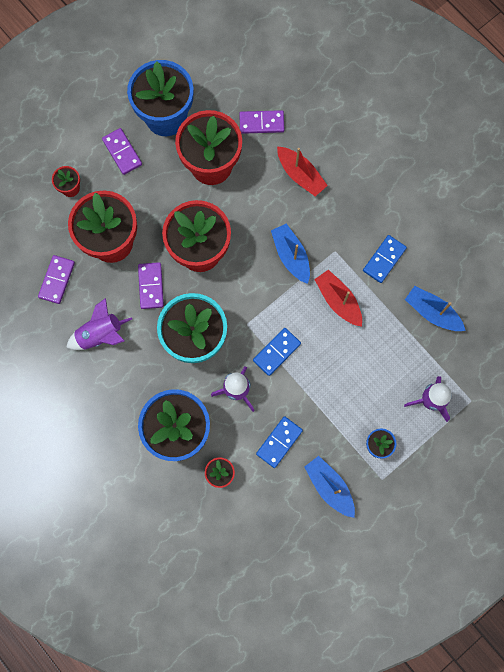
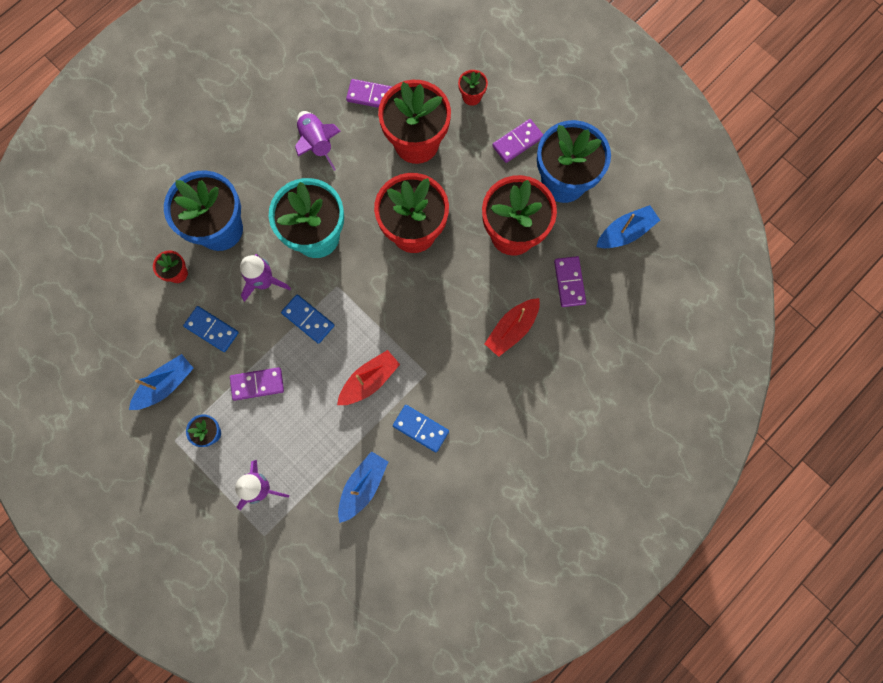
camera: 85 degrees right, 0 degrees up
(151, 286) = (372, 186): purple domino -> purple domino (257, 384)
(291, 256) = (417, 326): blue boat -> blue boat (625, 232)

